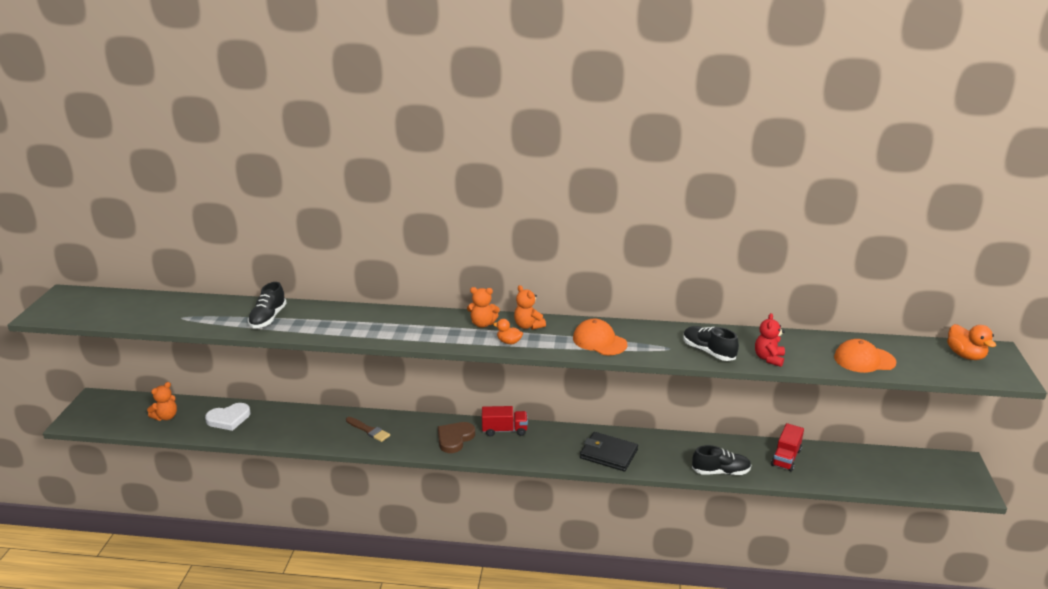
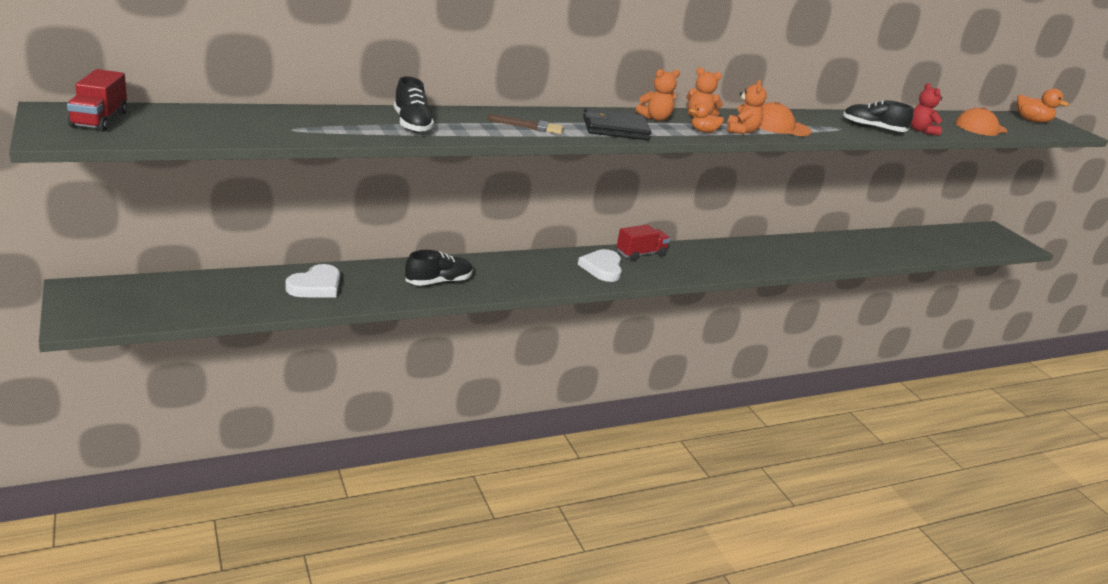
camera: 35 degrees left, 0 degrees up
(166, 417) = (222, 296): orange teddy bear -> orange teddy bear (741, 131)
(369, 430) = (503, 273): brown brush -> brown brush (529, 126)
(454, 438) = (602, 268): brown heart -> white heart
(608, 454) = (754, 260): black wallet -> black wallet (615, 128)
(720, 472) = (855, 260): black shoe -> black shoe (438, 282)
(786, 458) = (886, 242): red truck -> red truck (99, 119)

